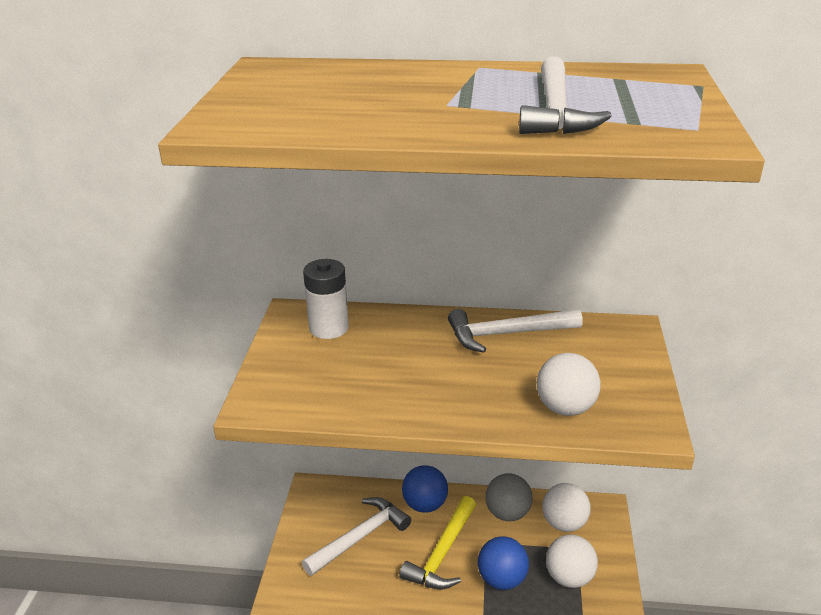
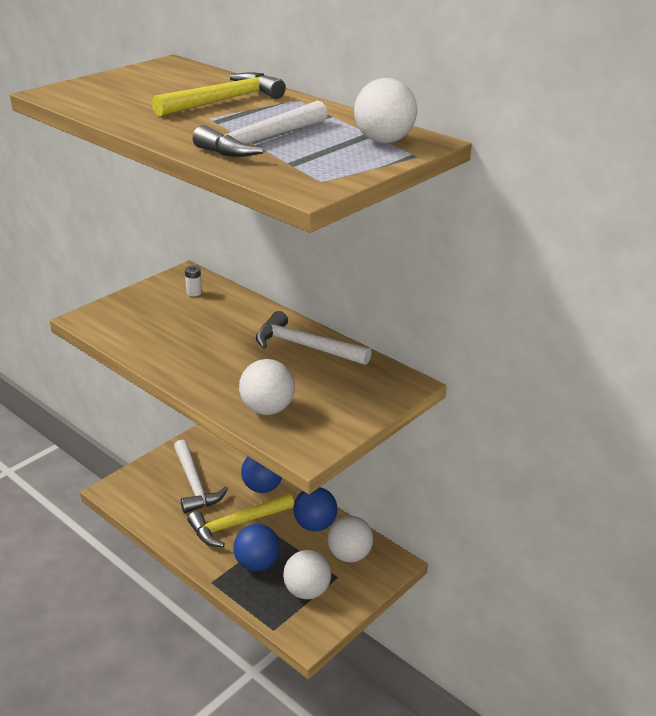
camera: 35 degrees right, 0 degrees up
(329, 328) = (194, 292): white battery -> white battery, size x0.46
(359, 537) = (194, 484): white hammer -> white hammer turned 75 degrees clockwise
(419, 86) = (223, 101): none -> yellow hammer
(507, 513) = (315, 525): grey ball -> blue ball
(646, 81) = (384, 141): none -> white ball

